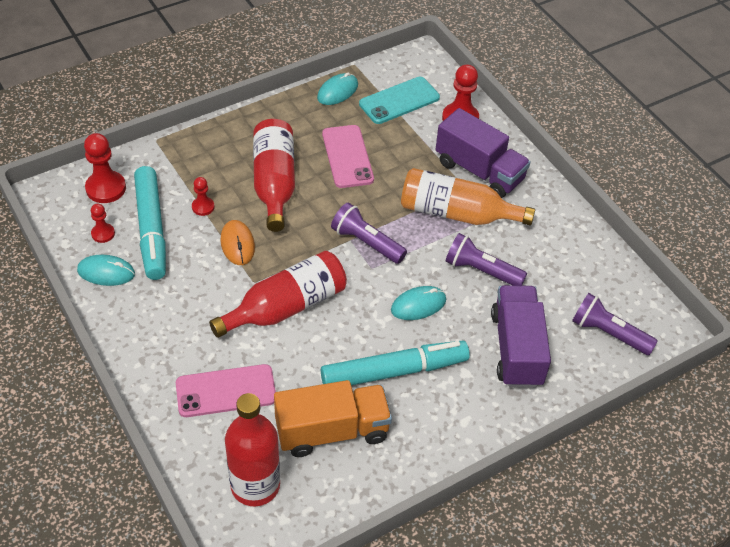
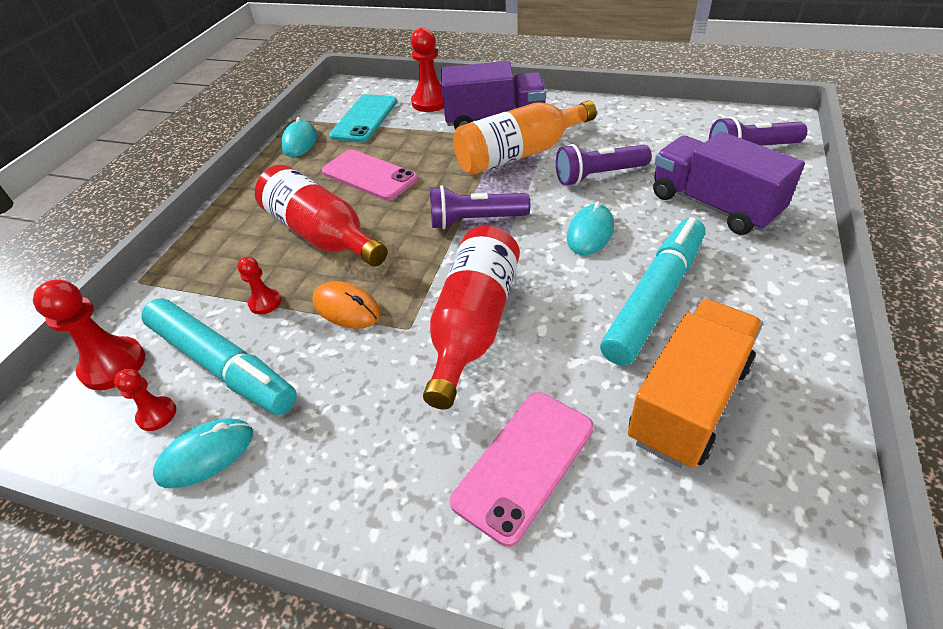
camera: 35 degrees left, 5 degrees down
(255, 485) = (709, 546): red bottle -> none

